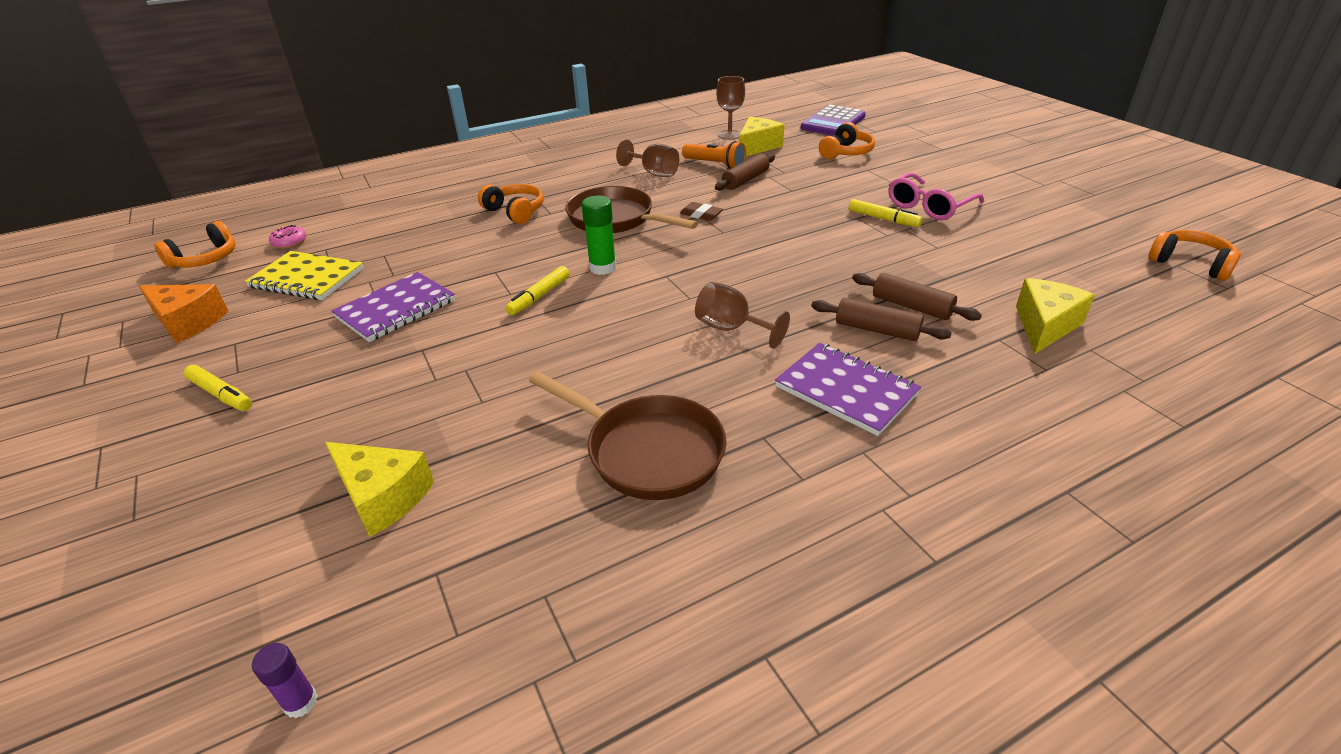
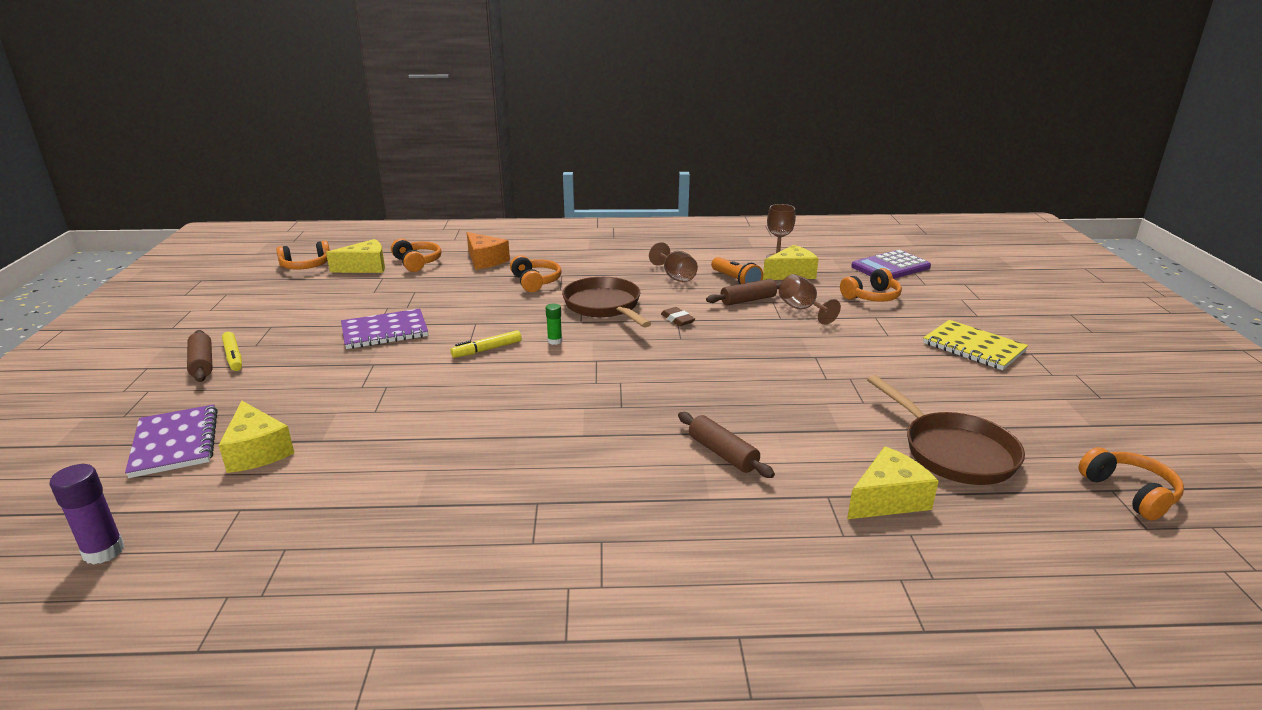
camera: 25 degrees right, 10 degrees down
(188, 322) = (259, 305): orange cheese -> orange cheese (485, 260)
(289, 242) = (365, 267): pink donut -> yellow cheese
(301, 702) = (104, 551): purple glue stick -> purple glue stick, size x1.64
(307, 278) = (352, 295): yellow notebook -> yellow notebook (973, 347)
(351, 222) = (417, 262): none -> orange headphones
(603, 268) = (555, 341): green glue stick -> green glue stick, size x0.61
(648, 451) = (445, 482): brown pan -> brown pan (953, 452)
(731, 329) = (602, 415): brown goblet -> brown goblet (802, 309)
(846, 390) = (640, 491): purple notebook -> purple notebook (175, 443)
(883, 219) = (838, 364): yellow marker -> none
(911, 306) = (776, 444): brown rolling pin -> brown rolling pin (202, 364)
(929, 206) = (898, 364): pink glasses -> none

